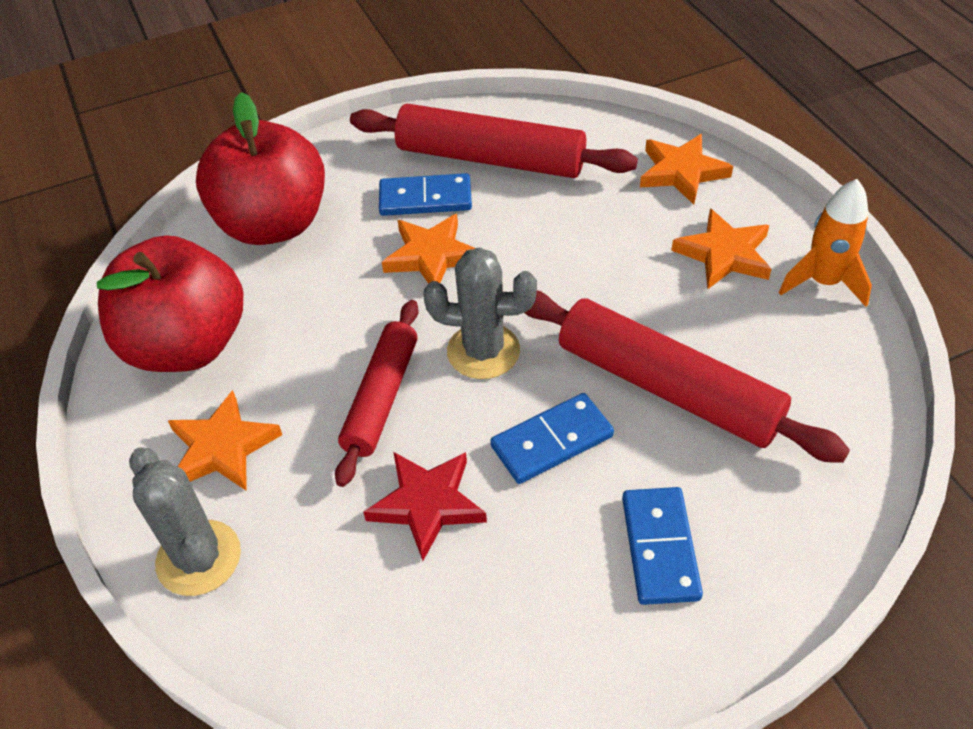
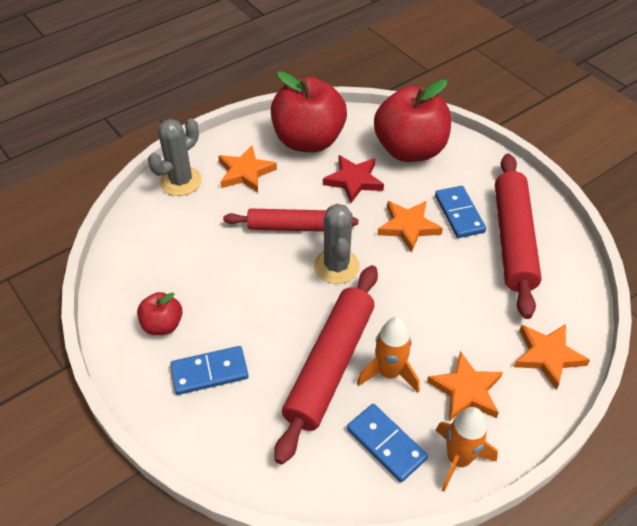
camera: 75 degrees right, 0 degrees up
(427, 504) = (223, 261): red star -> red star (354, 181)
(549, 614) = (163, 325): none -> red apple
(552, 441) = (276, 310): blue domino -> blue domino (386, 444)
(688, 324) = (389, 373): none -> orange rocket

